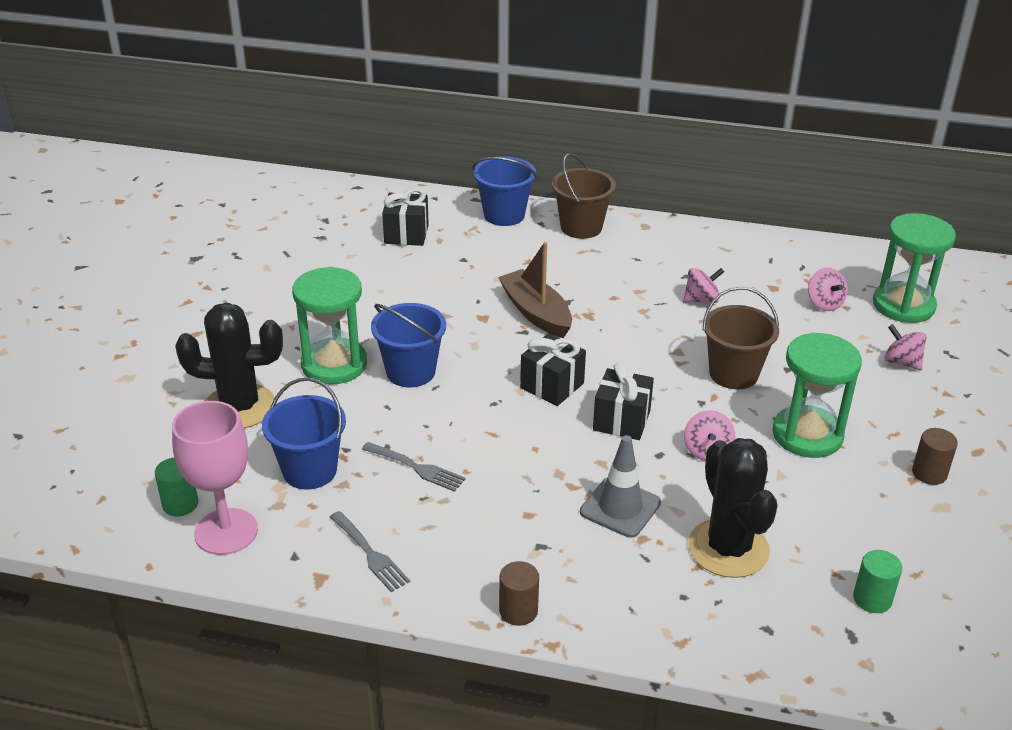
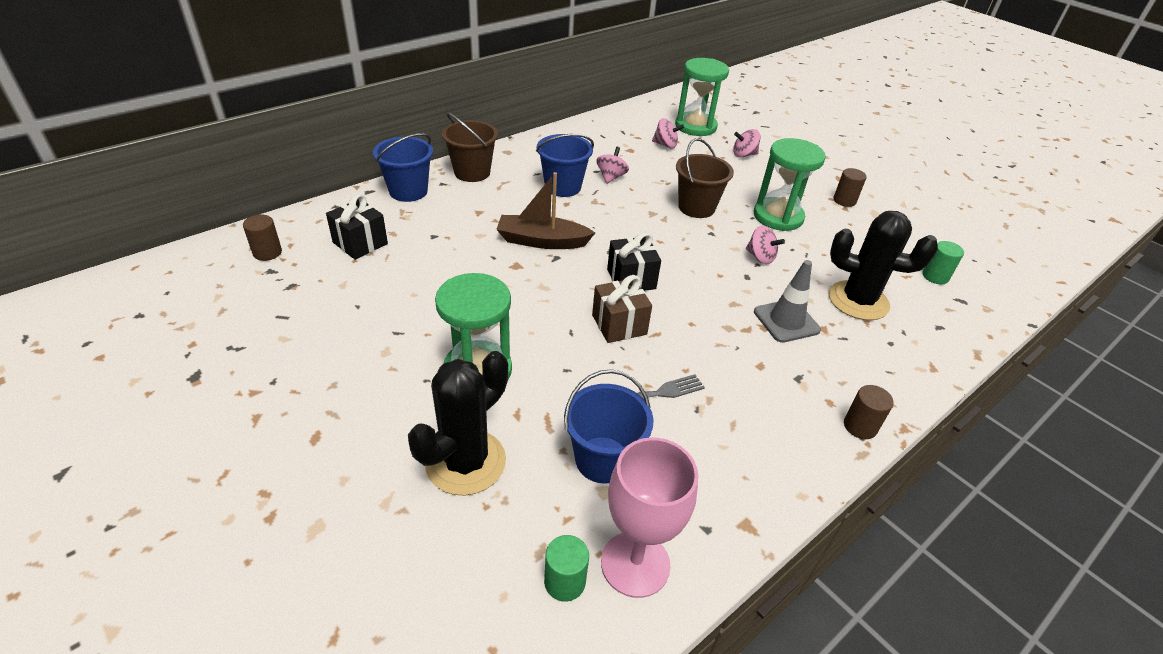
camera: 55 degrees left, 5 degrees up
(342, 206) = (267, 252): none -> brown cylinder
(370, 554) = (740, 476): grey fork -> none
(411, 372) = (538, 334): blue bucket -> blue bucket (563, 187)
(478, 408) = (619, 325): none -> brown gift
(621, 420) = (698, 272): black gift -> none

